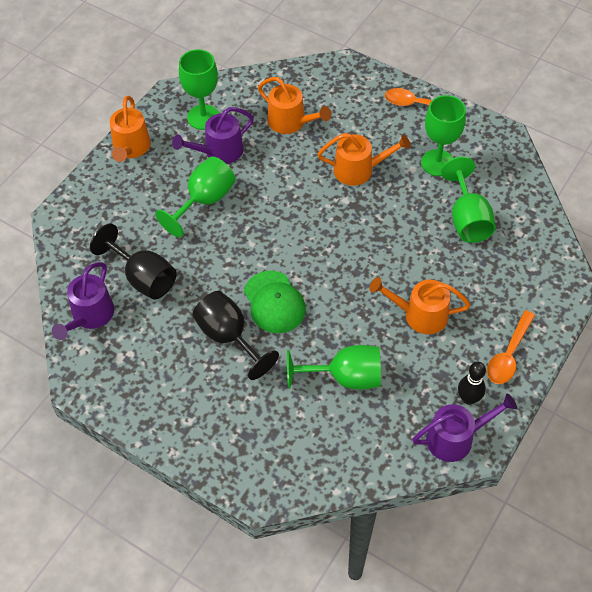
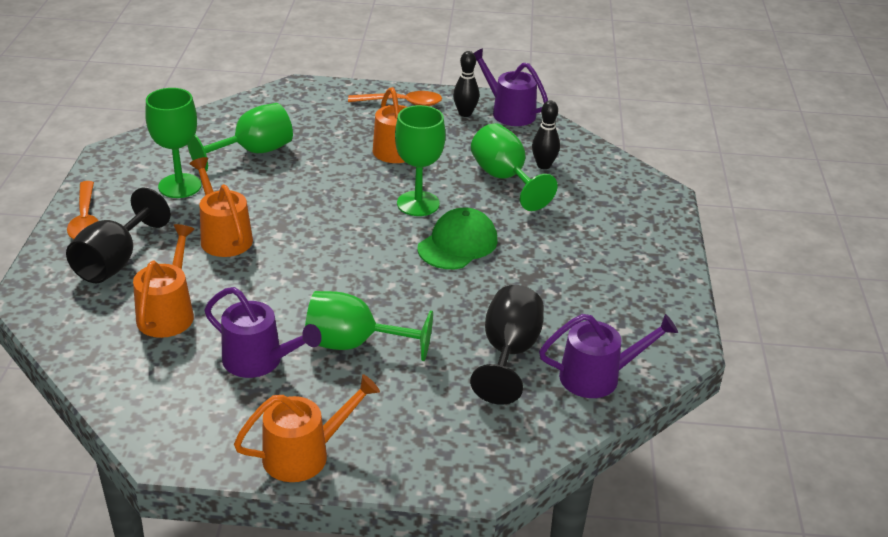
camera: 120 degrees left, 20 degrees down
(203, 117) = (200, 400): green goblet -> green goblet (418, 203)
(229, 337) = (527, 261): black goblet -> black goblet (115, 262)
(350, 419) = (543, 165): none -> black bowling pin

